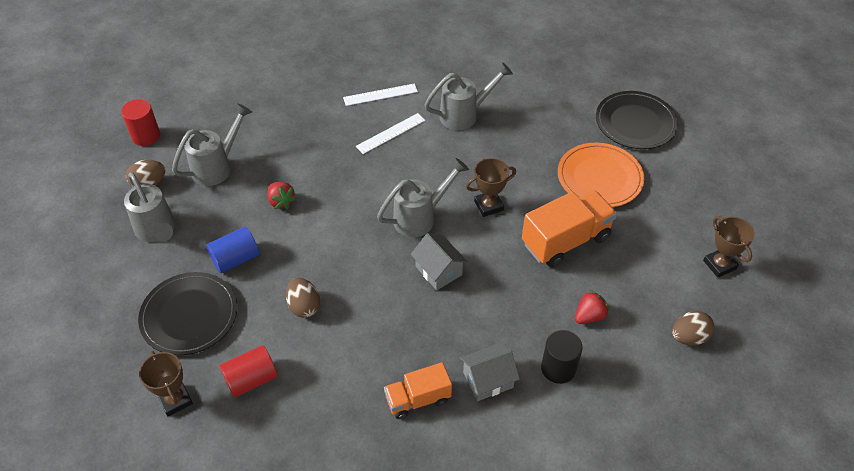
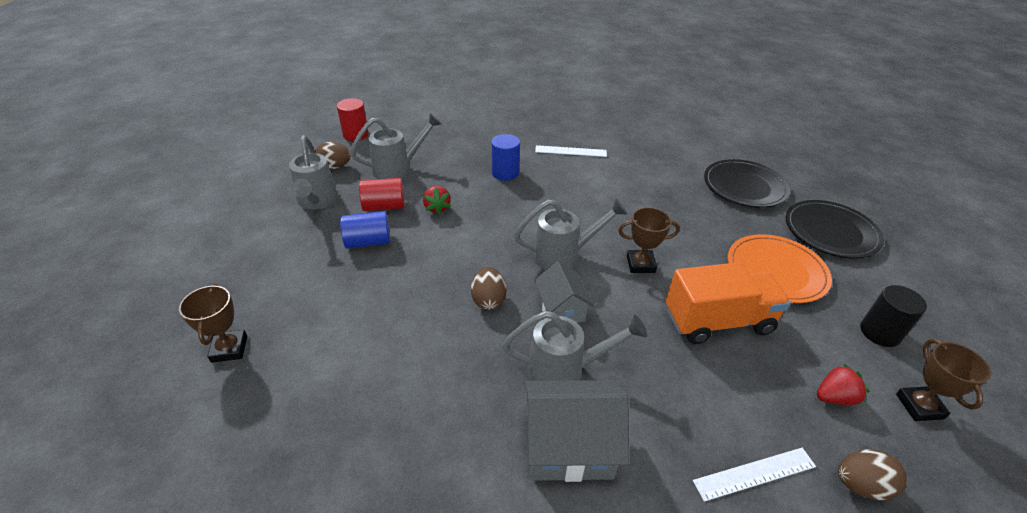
camera: 20 degrees right, 10 degrees down
(189, 315) = (296, 277): black plate -> black plate (744, 186)
(251, 379) = (313, 354): red cylinder -> red cylinder (384, 206)
(304, 306) = (406, 301): brown egg -> brown egg (488, 300)
(327, 140) = (505, 173): none -> blue cylinder
(390, 133) = (566, 181): white ruler -> white ruler (754, 473)
(418, 399) = (475, 439): orange truck -> none
(465, 115) = (645, 183): grey watering can -> grey watering can (565, 370)
(488, 379) = (569, 446): grey house -> grey house, size x1.56
(558, 368) = (664, 463): black cylinder -> black cylinder (880, 332)
(589, 316) = (724, 412): red strawberry -> red strawberry (834, 397)

